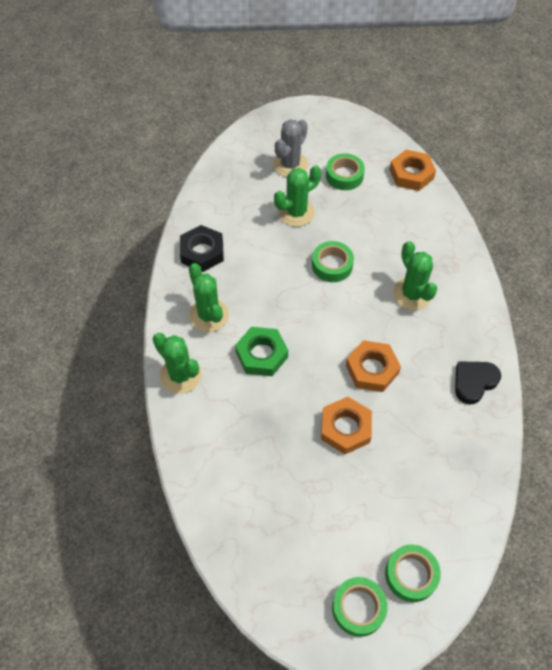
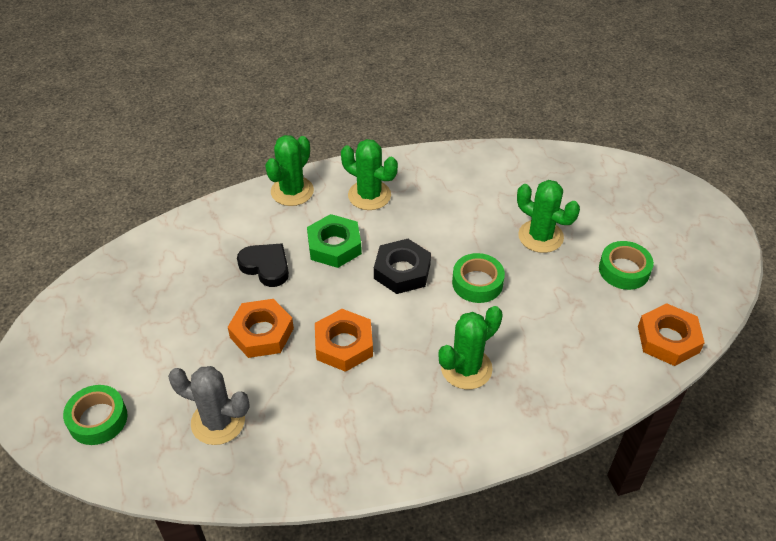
camera: 75 degrees right, 10 degrees down
(202, 252) = (447, 172): black nut -> black nut (402, 271)
(209, 315) = (369, 195): green cactus -> green cactus turned 75 degrees clockwise
(290, 165) = (612, 217): grey cactus -> grey cactus (218, 422)
(358, 608) = (60, 378): green tape -> none
(474, 382) = (355, 453): black heart -> black heart (266, 267)

